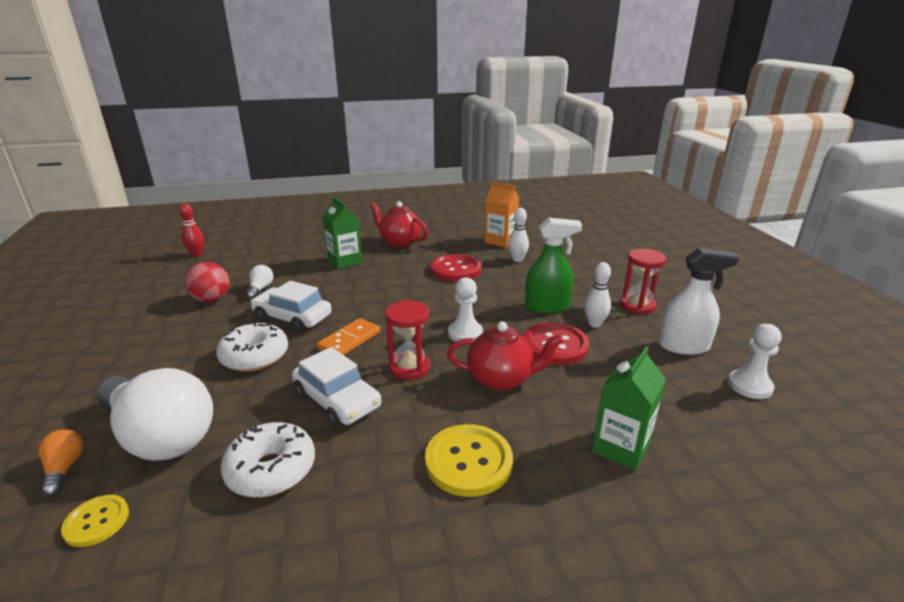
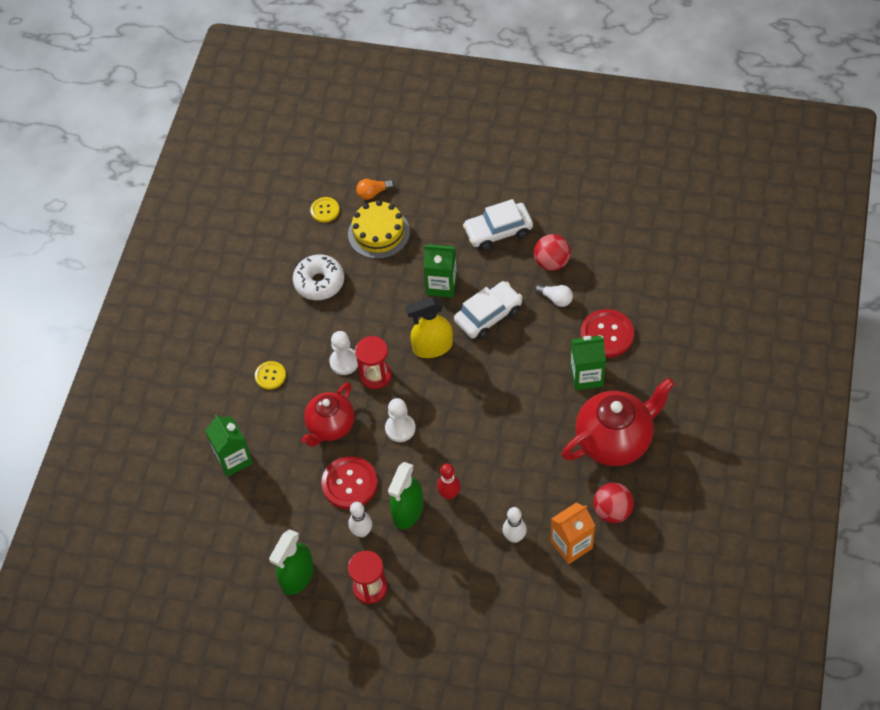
camera: 120 degrees right, 30 degrees up
(64, 469) = (373, 193): orange light bulb -> orange light bulb turned 150 degrees clockwise
(160, 435) = (379, 233): white light bulb -> yellow cake
(197, 254) = (665, 253): red bowling pin -> red bowling pin (449, 494)
(255, 356) = (441, 285): white donut -> green carton
(337, 401) = (362, 324): white car -> white car (498, 231)
(349, 340) = (432, 347): orange domino -> yellow spray bottle
(399, 242) = (615, 440): red teapot -> red teapot, size x1.51
(456, 269) = (519, 468): red button -> red button (607, 334)
(460, 234) = (612, 511): none -> red ball
(468, 461) = (270, 376): yellow button -> yellow button, size x0.58
(684, 346) = (297, 576): white spray bottle -> green spray bottle
(749, 386) = (234, 582): white pawn -> white pawn (344, 362)

